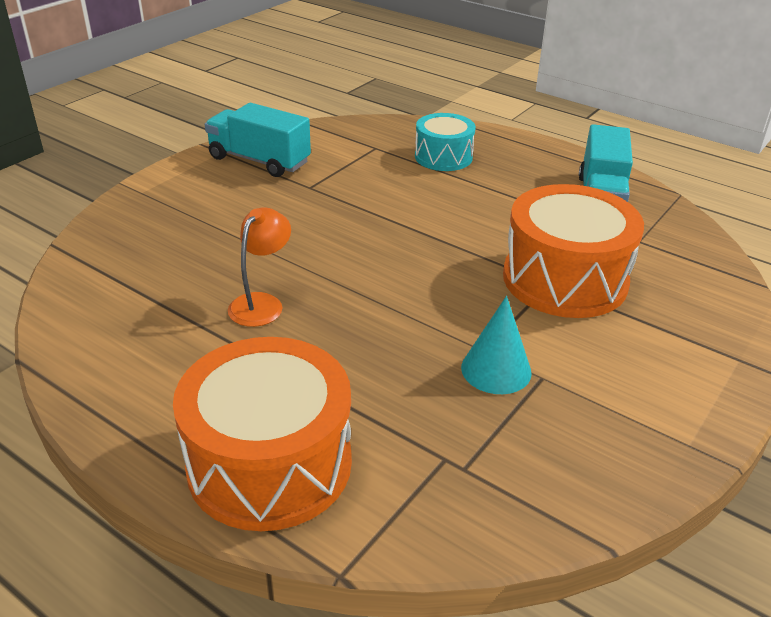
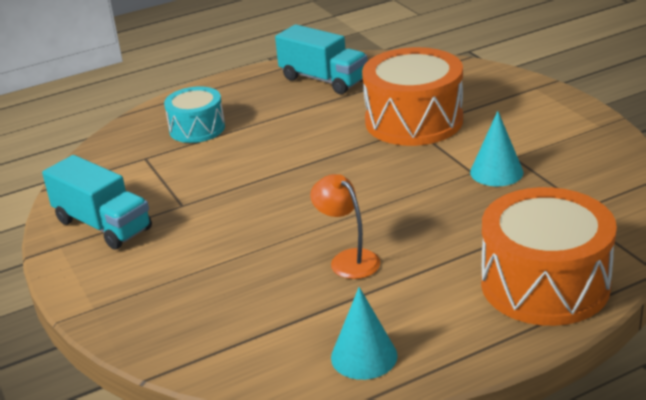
camera: 60 degrees left, 5 degrees down
(102, 354) = (364, 356): none -> turquoise cone
(259, 160) = (103, 225): turquoise truck -> turquoise truck turned 105 degrees counterclockwise

